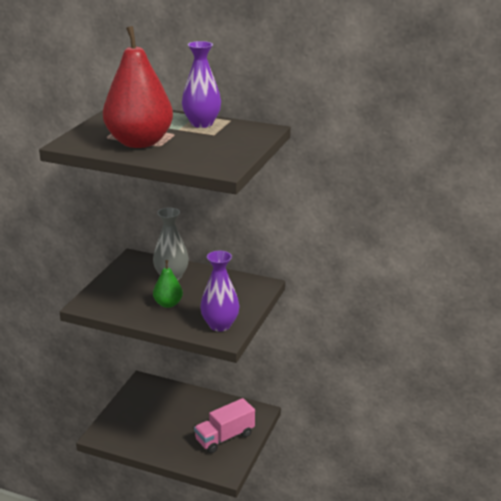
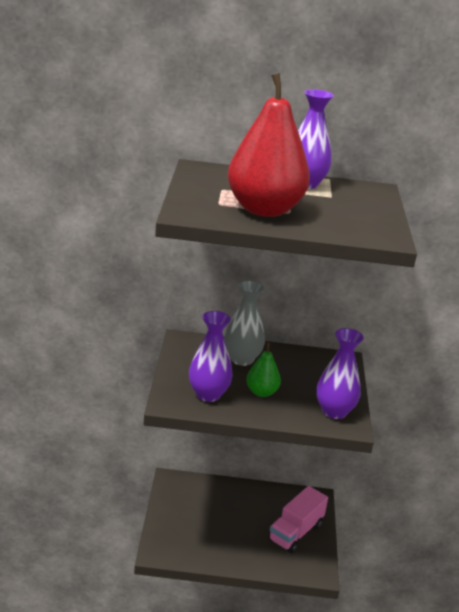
camera: 20 degrees left, 0 degrees up
(121, 301) = (208, 394): none -> purple vase

